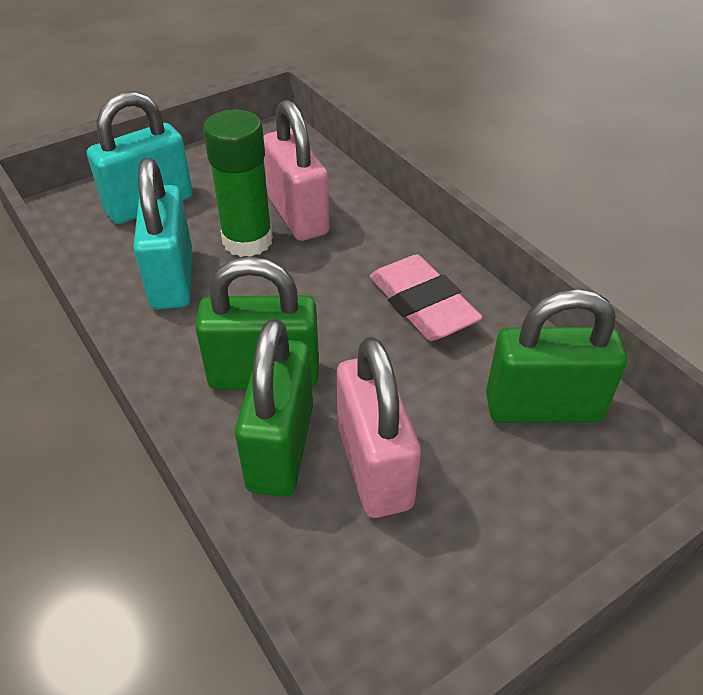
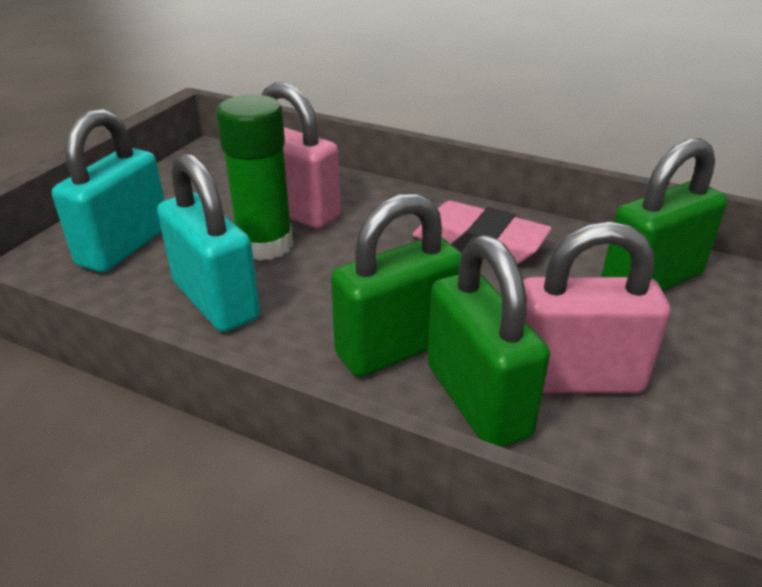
camera: 30 degrees left, 10 degrees down
(374, 466) = (574, 378): pink padlock -> pink padlock turned 45 degrees counterclockwise

